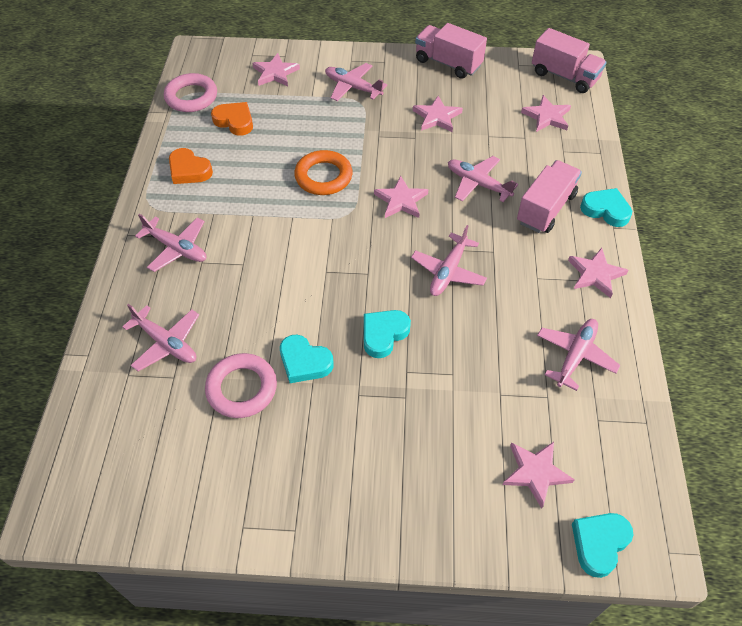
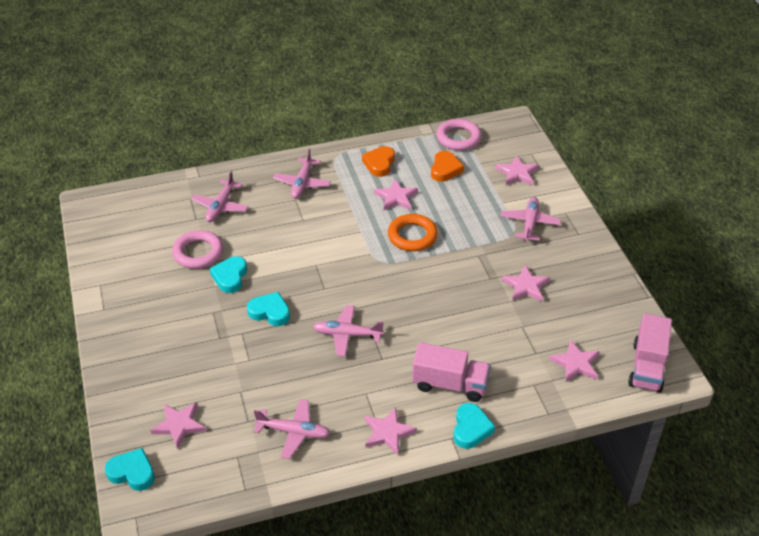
camera: 70 degrees right, 10 degrees down
(401, 200) = (410, 288): pink star -> pink star (396, 197)
(448, 63) = (606, 277): pink truck -> none
(477, 184) = (456, 332): pink plane -> none

